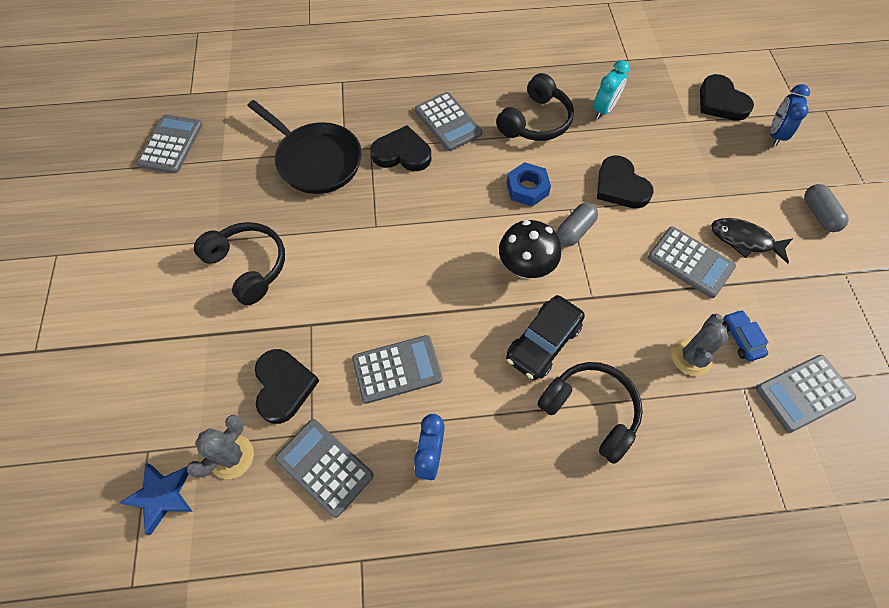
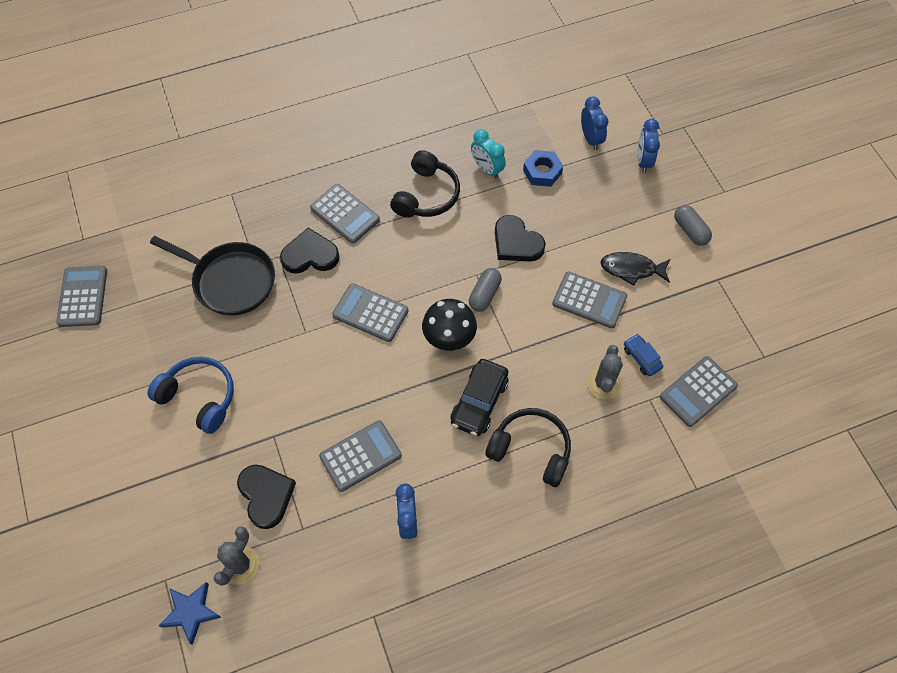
camera: 15 degrees left, 0 degrees up
(248, 266) = (199, 397): black headphones -> blue headphones
(324, 467) = (322, 552): grey calculator -> grey calculator (370, 313)
(527, 188) = (434, 264): blue nut -> blue nut (542, 172)
(604, 109) = (487, 169): turquoise clock -> turquoise clock turned 120 degrees clockwise
(721, 102) = (590, 138): black heart -> blue clock

